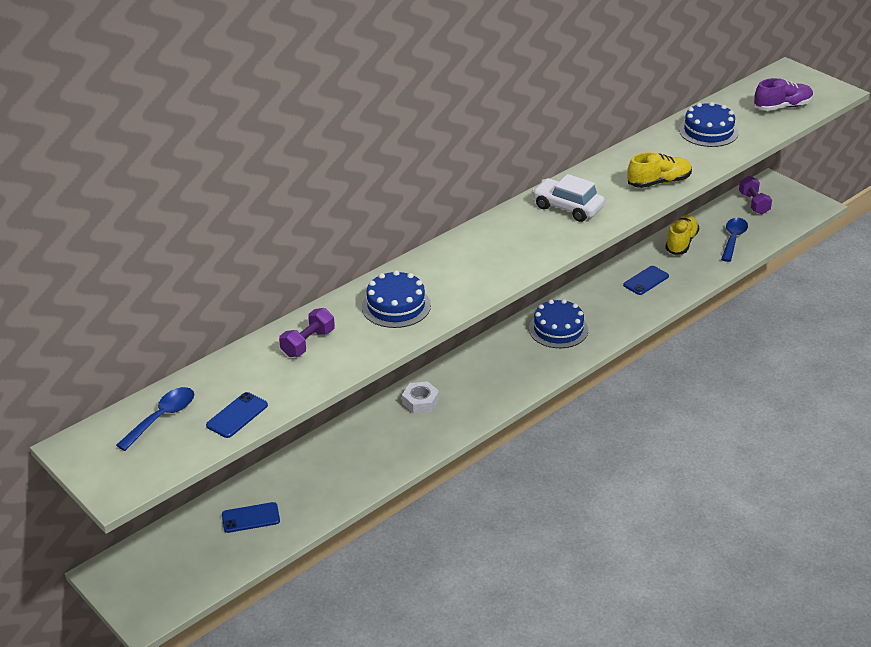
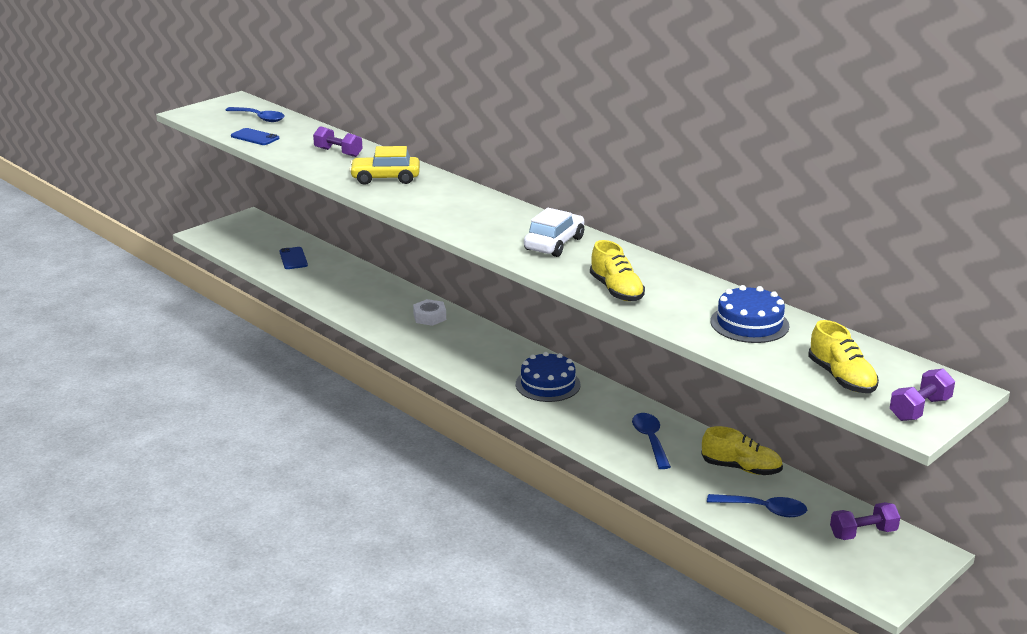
camera: 85 degrees right, 10 degrees down
(396, 306) = (385, 178): blue cake -> yellow car
(646, 281) = (650, 440): blue phone -> blue spoon
(782, 107) = (841, 378): purple shoe -> yellow shoe
(816, 87) = (919, 409): none -> purple dumbbell

